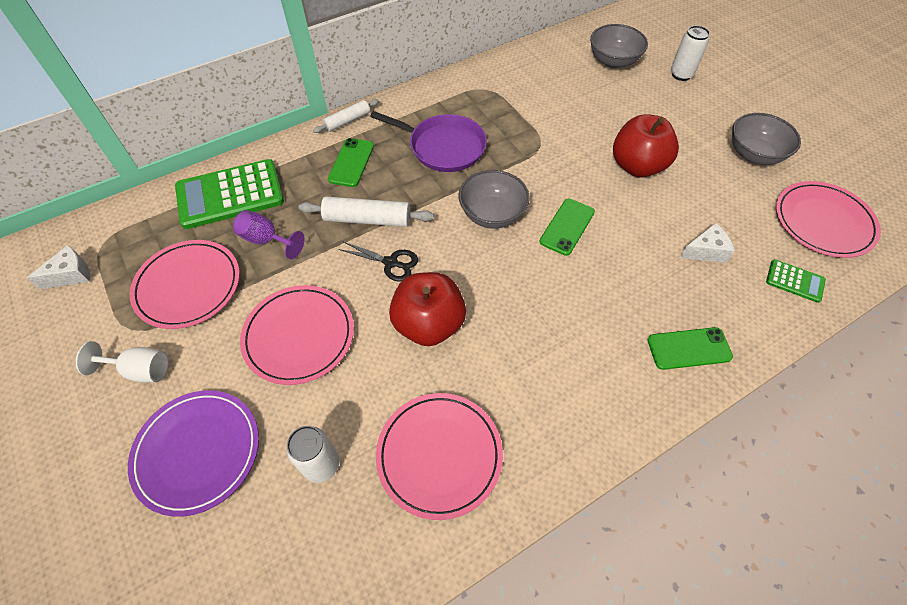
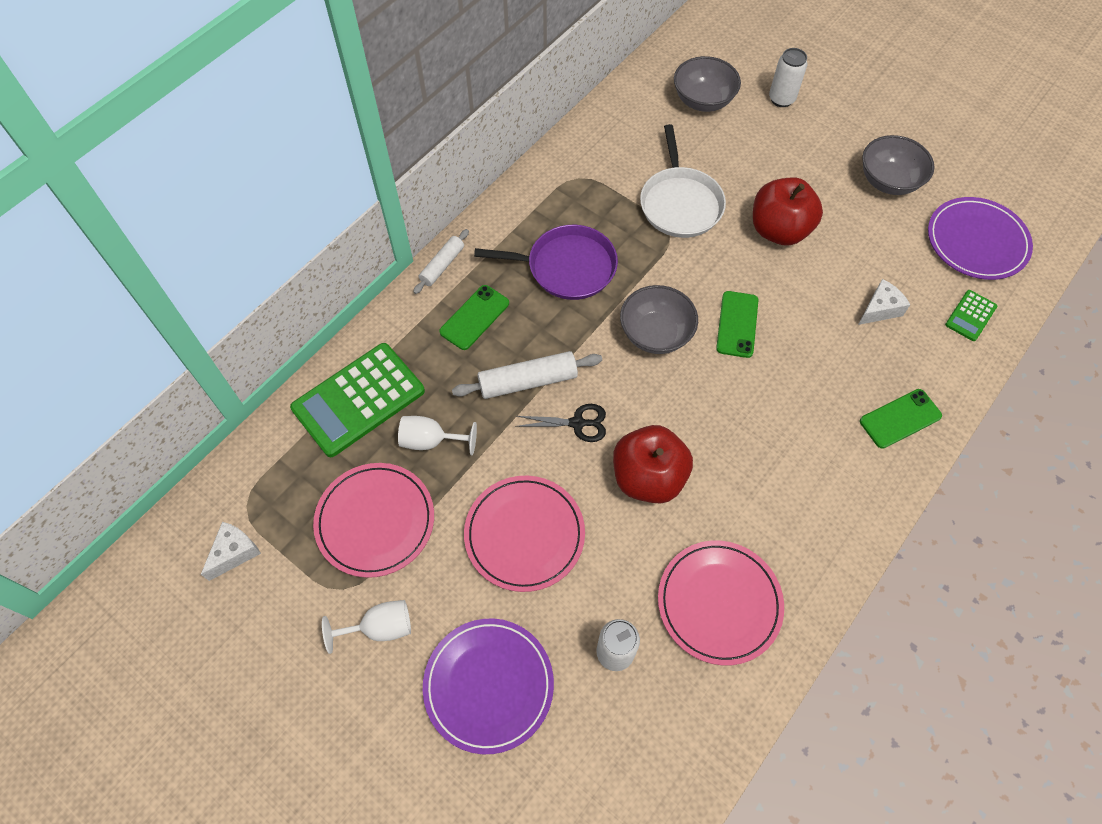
camera: 20 degrees left, 5 degrees up
(266, 240) = (431, 441): purple goblet -> white goblet
(351, 162) = (475, 317): green phone -> green phone turned 45 degrees clockwise
(560, 126) = (680, 203): none -> white pan
(795, 281) = (970, 316): green calculator -> green calculator turned 120 degrees clockwise
(823, 222) = (977, 241): pink plate -> purple plate

